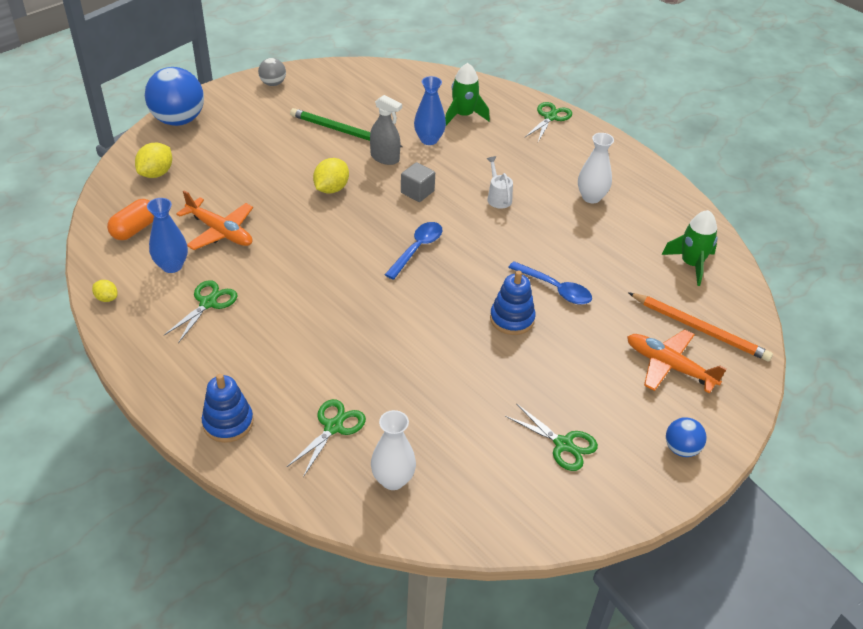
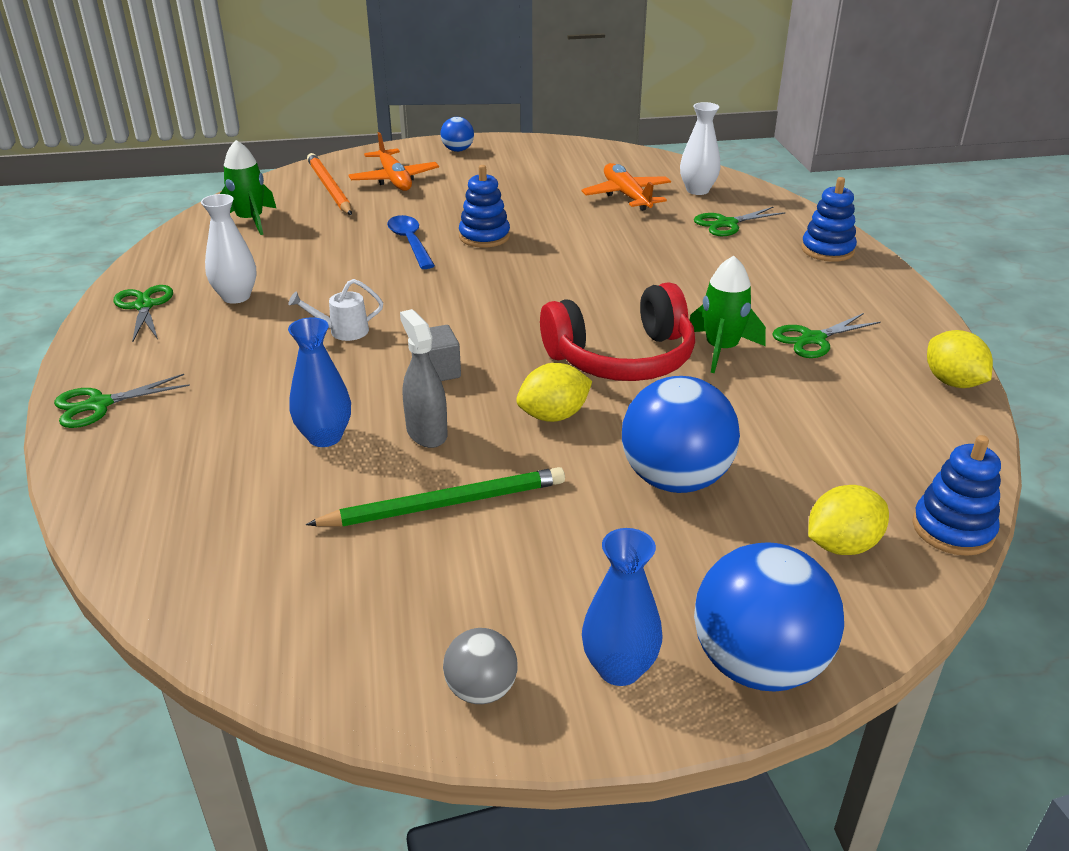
camera: 145 degrees left, 10 degrees down
(104, 198) = (952, 529): none -> blue stacking toy
(107, 298) = (952, 382): yellow lemon -> yellow lemon, size x1.74
(134, 229) = (900, 458): orange capsule -> none
(172, 266) = (850, 391): blue vase -> blue vase (619, 668)
(220, 231) = (762, 412): orange plane -> orange plane (627, 196)
(247, 177) = (675, 479): none -> blue ball
(322, 239) = (622, 358): none -> red headphones
(343, 132) = (445, 504): green pencil -> green pencil turned 75 degrees counterclockwise
(417, 249) = (512, 313): blue spoon -> none
(463, 115) = (215, 457): green rocket -> green rocket (721, 349)
(498, 197) = (343, 331): white watering can -> white watering can turned 60 degrees clockwise
(563, 444) = (542, 171): green scissors -> green scissors (144, 306)

